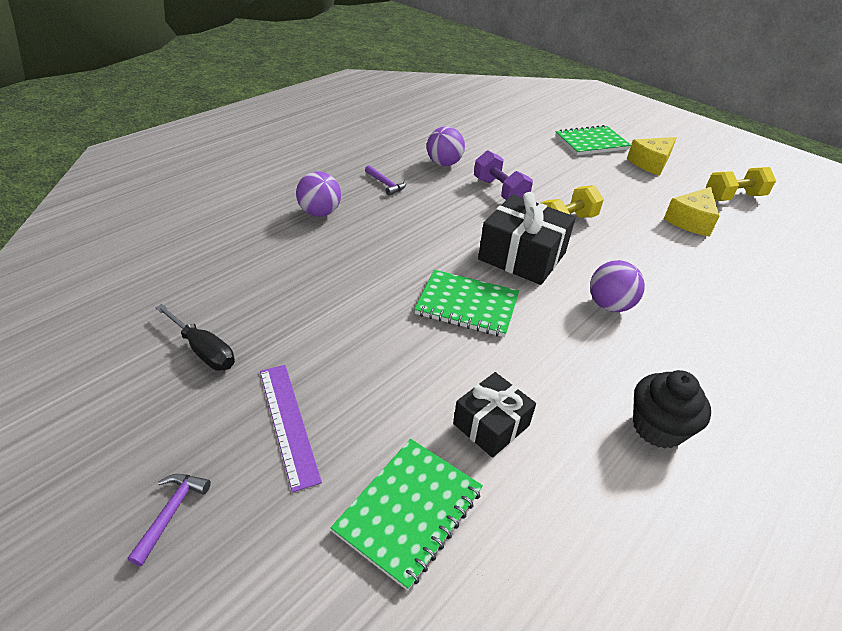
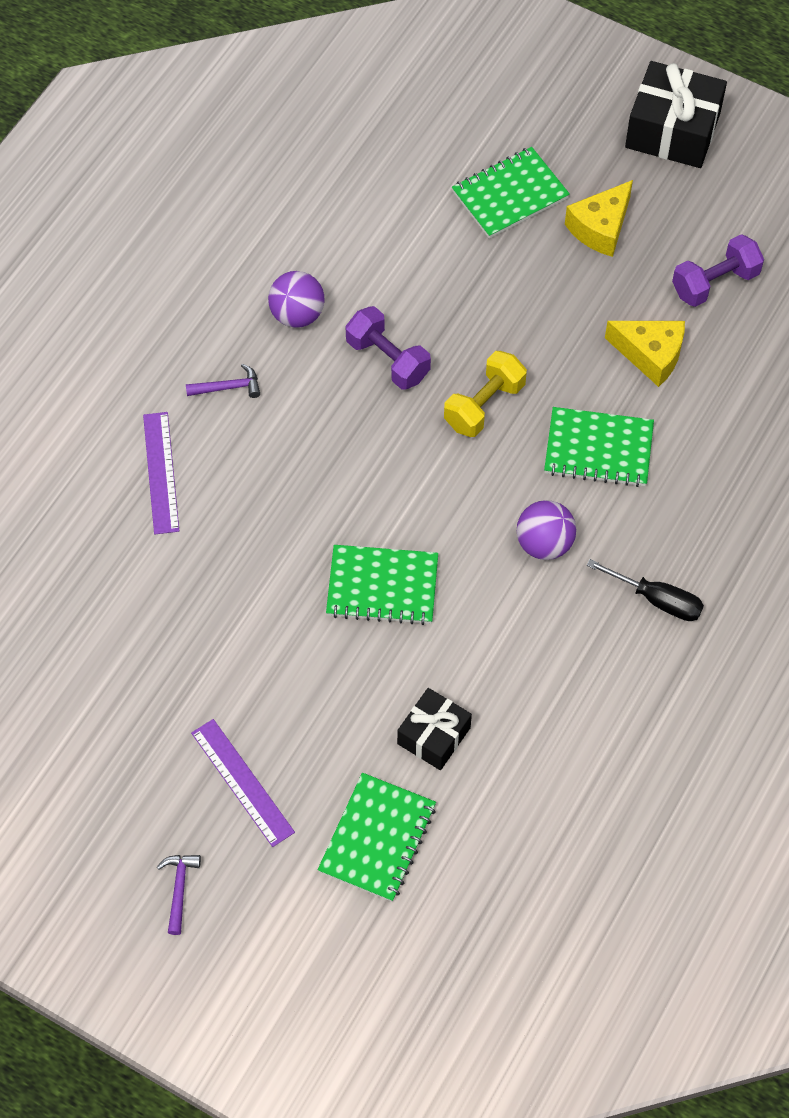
camera: 10 degrees left, 20 degrees up
(203, 350) = (122, 722): black screwdriver -> black screwdriver (657, 599)
(320, 213) = (161, 472): purple ball -> purple ruler
(386, 184) = (228, 387): purple hammer -> purple hammer turned 45 degrees counterclockwise
(522, 256) = (434, 486): black gift -> black gift (672, 130)
(654, 260) = (598, 449): none -> green notebook
(657, 427) = (594, 698): black cupcake -> none
(691, 221) = (650, 355): yellow cheese -> yellow cheese turned 90 degrees counterclockwise
(733, 197) = (715, 283): yellow dumbbell -> purple dumbbell

